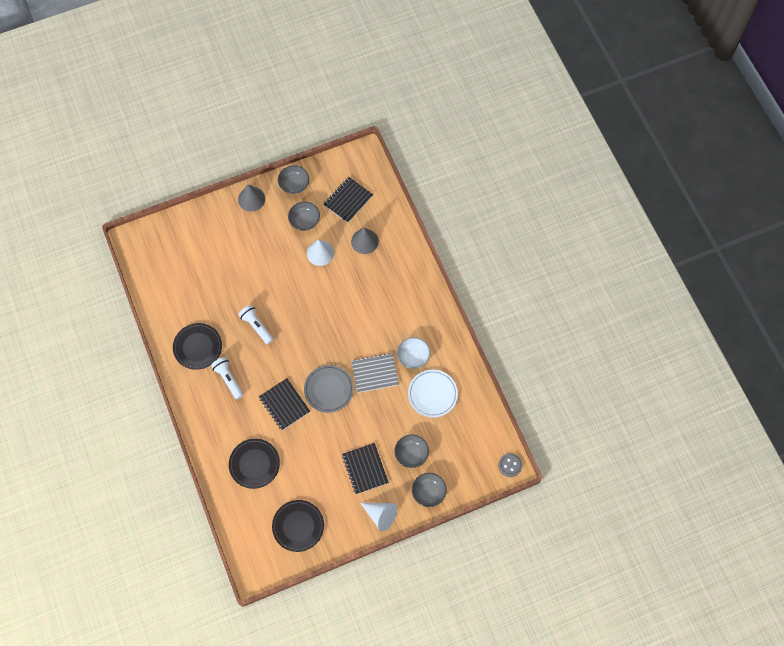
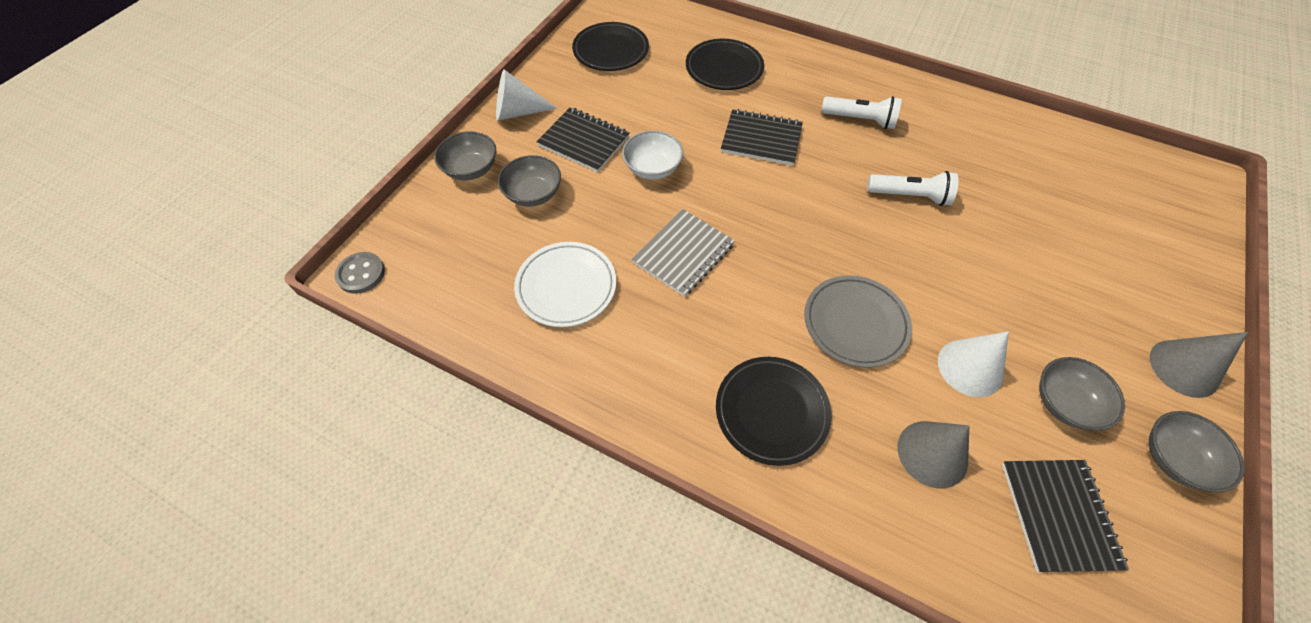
camera: 140 degrees right, 10 degrees down
(198, 347) = (941, 126): black plate -> black plate (771, 411)
(329, 389) = (725, 191): grey plate -> grey plate (855, 323)
(413, 356) = (647, 318): white bowl -> white bowl (652, 168)

